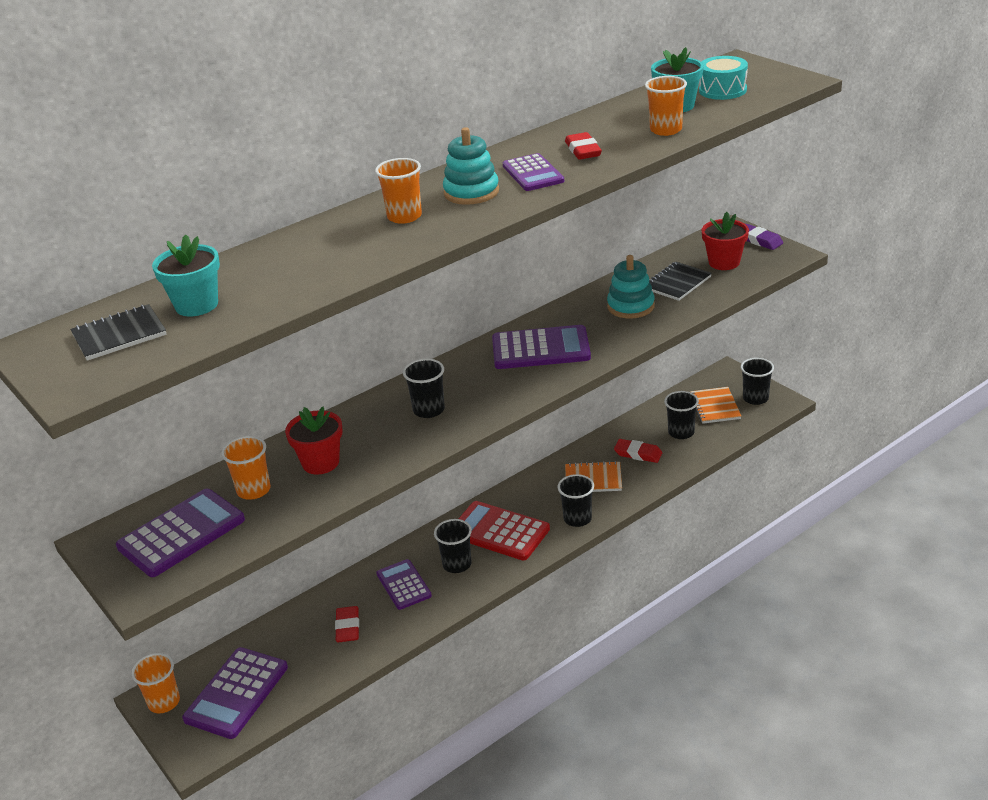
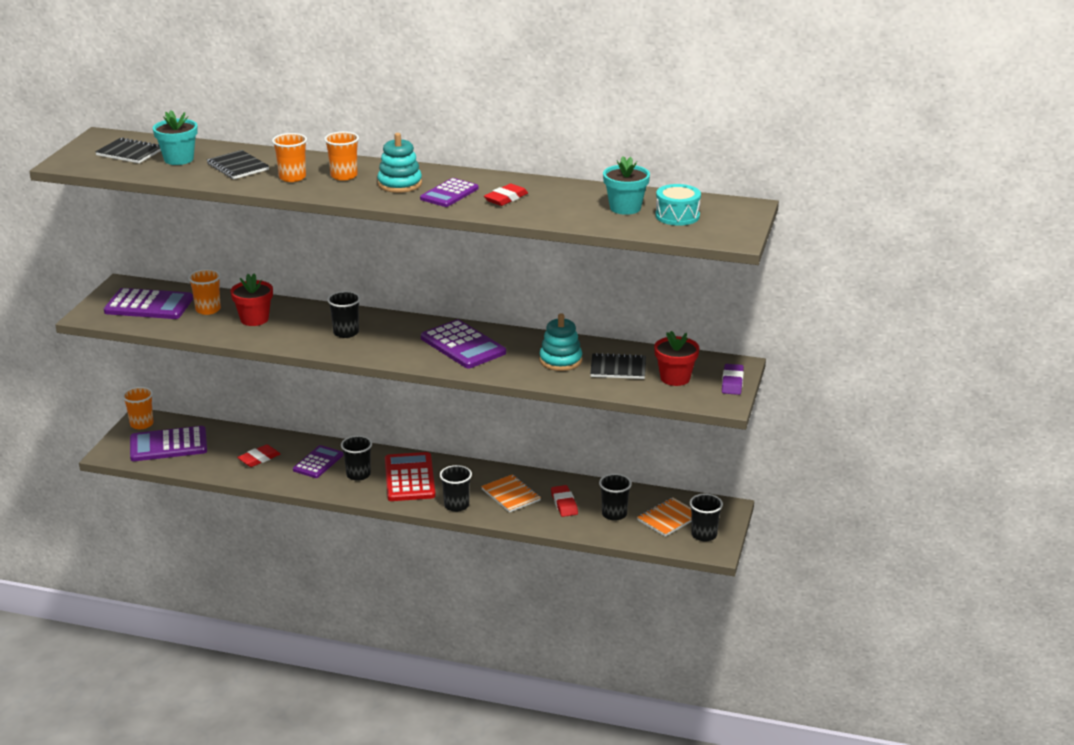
camera: 50 degrees right, 5 degrees down
(281, 272) = (237, 167): none -> black notebook
(666, 130) = (574, 215): orange cup -> orange cup (292, 177)

